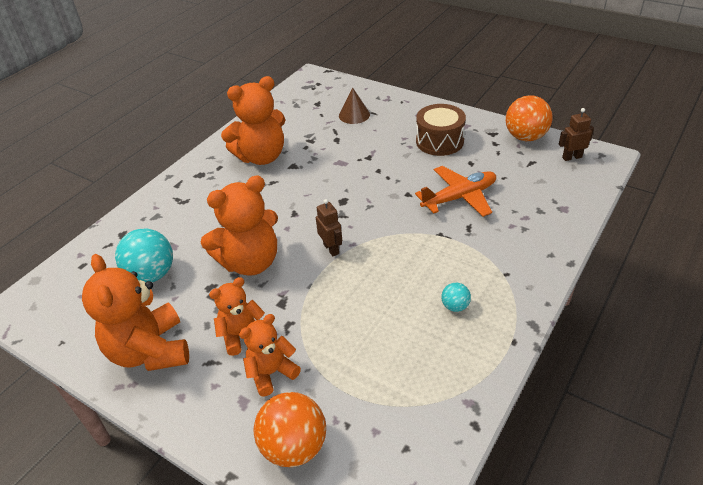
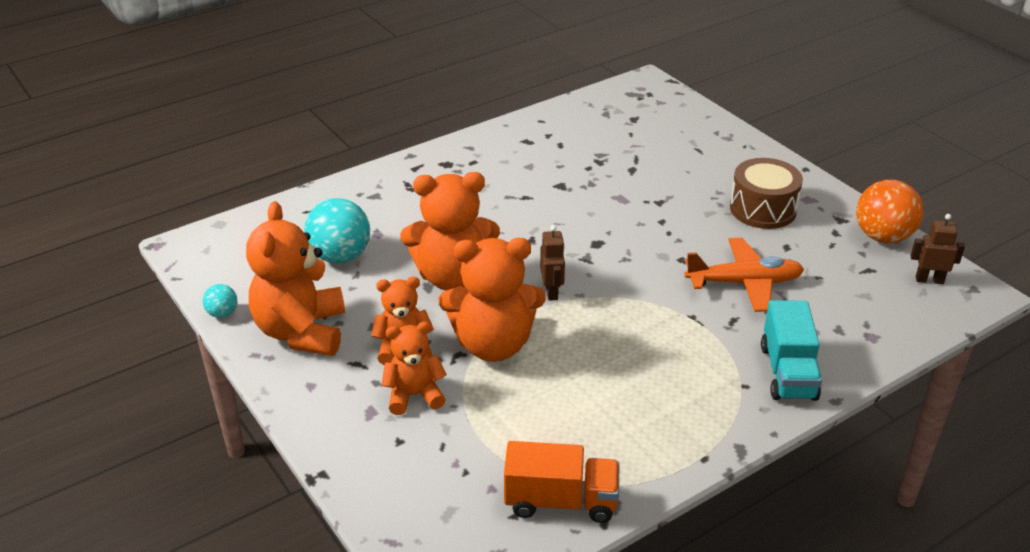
camera: 20 degrees right, 5 degrees down
(261, 157) = (529, 164): orange teddy bear -> orange teddy bear (493, 345)
(294, 447) = (399, 471): orange ball -> none
(354, 115) = (672, 146): brown cone -> none
(434, 420) = (561, 501): none -> orange truck
(455, 306) = (659, 399): turquoise ball -> turquoise ball (222, 313)
(528, 253) = (788, 372): none -> turquoise truck

